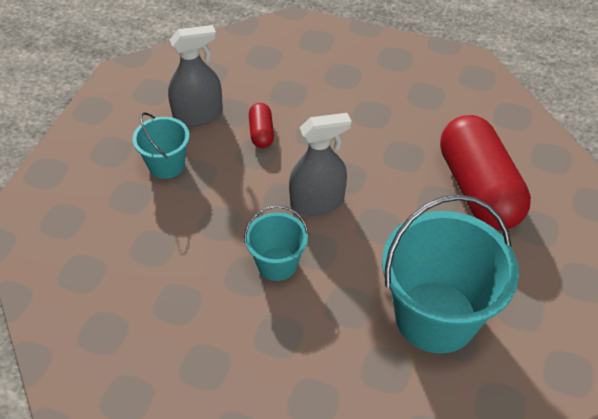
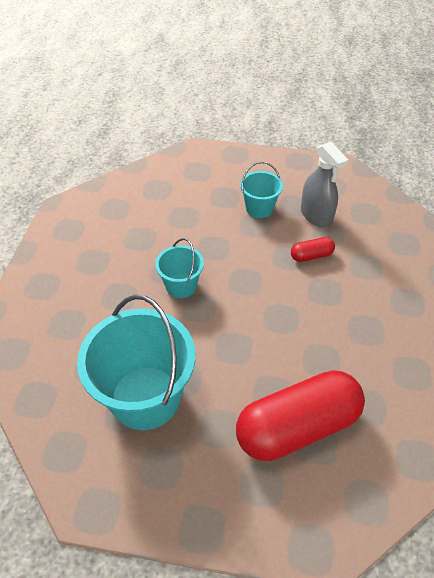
camera: 80 degrees right, 0 degrees up
(317, 202) = (247, 302): grey spray bottle -> none

